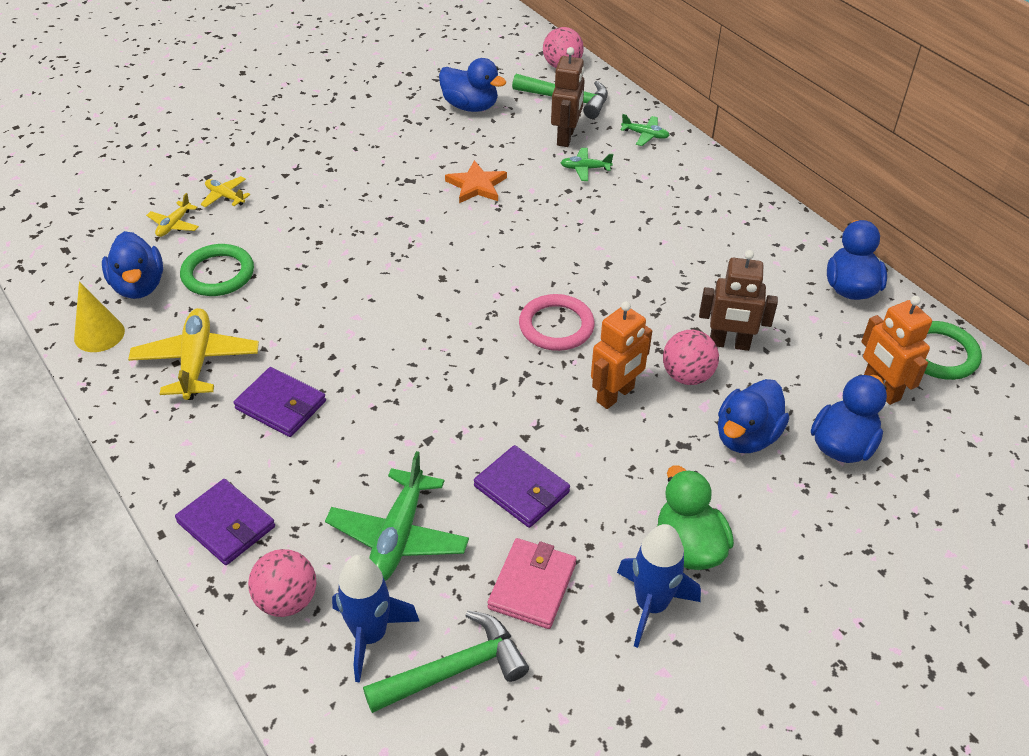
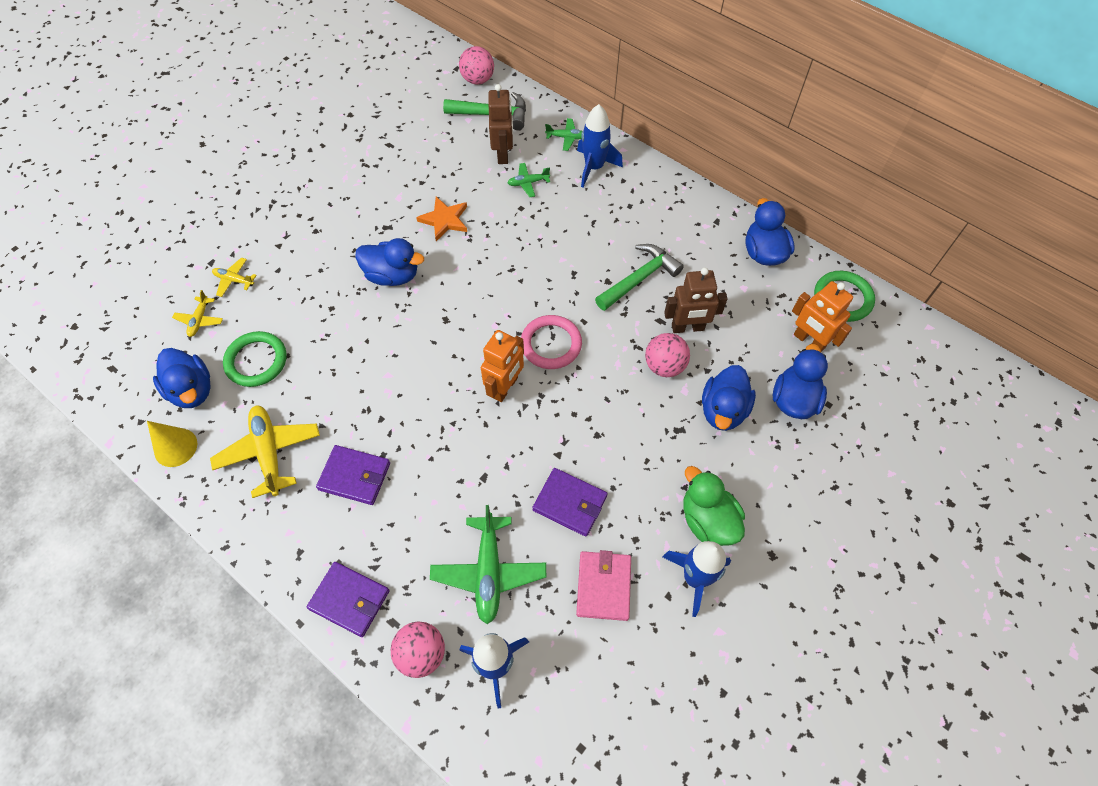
camera: 15 degrees left, 15 degrees up
(454, 670) = (568, 675): green hammer -> green hammer (639, 278)
(470, 106) = (414, 139): blue duck -> blue duck (392, 275)
(616, 395) = (616, 398): orange robot -> orange robot (505, 387)
(668, 168) = (594, 167): none -> blue rocket

